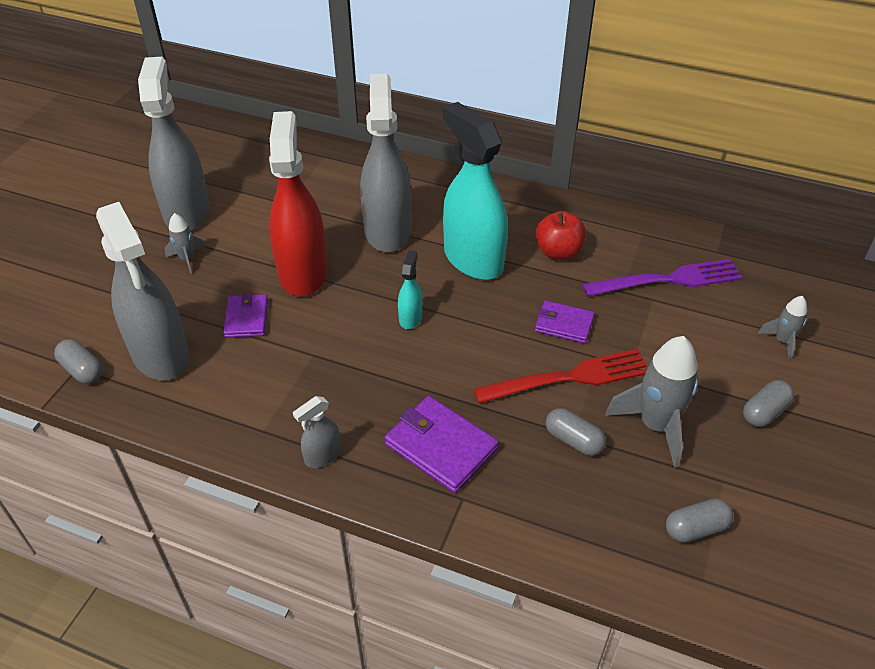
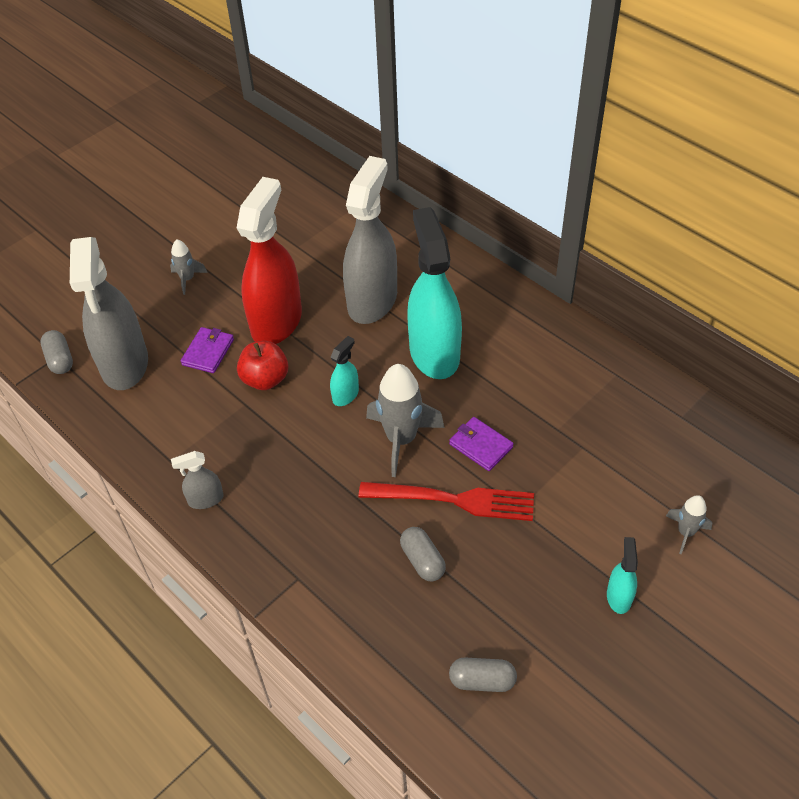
camera: 25 degrees right, 5 degrees up
(187, 212) = (209, 232): grey spray bottle -> none
(441, 446) = (305, 525): purple wallet -> none
(558, 252) = (519, 370): red apple -> red apple (265, 379)
(655, 426) = (506, 573): grey rocket -> grey rocket (401, 439)
(668, 280) = (610, 431): purple fork -> none
(764, 412) = (619, 596): grey capsule -> turquoise spray bottle

